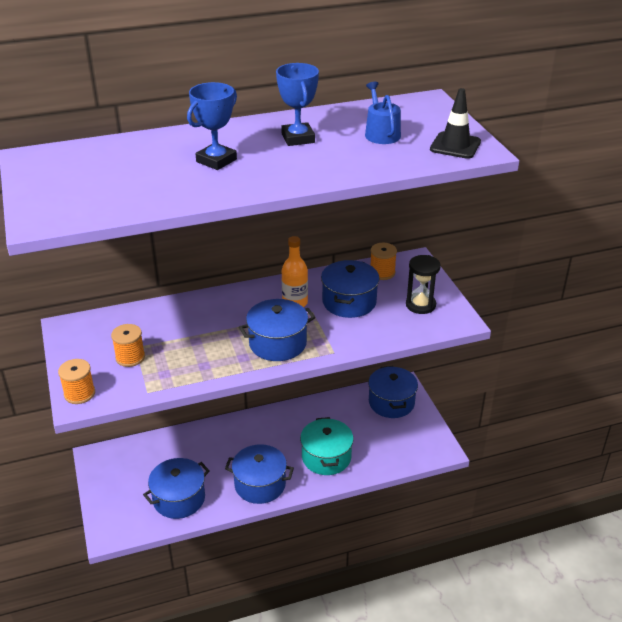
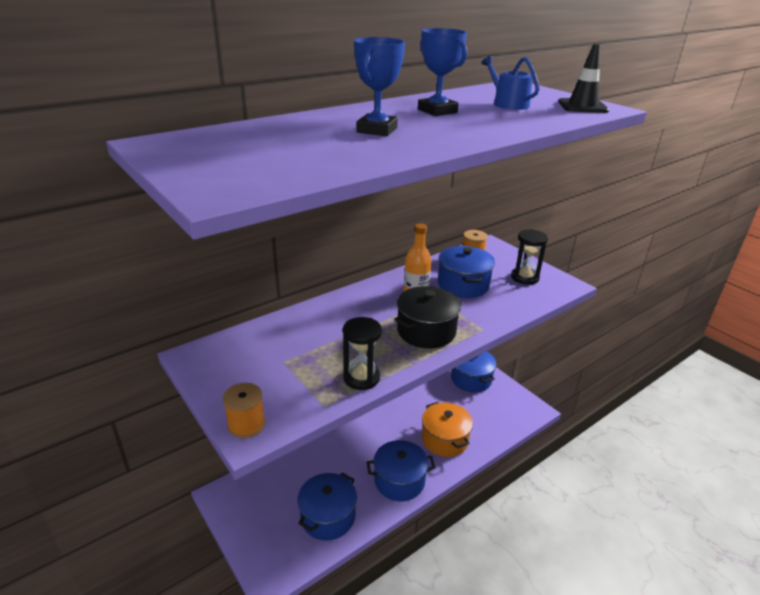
camera: 20 degrees left, 5 degrees down
(130, 357) = (283, 373): orange spool -> none
(192, 375) = (361, 378): none -> black hourglass
(277, 343) = (426, 331): blue pot -> black pot
(326, 457) = (445, 439): turquoise pot -> orange pot

